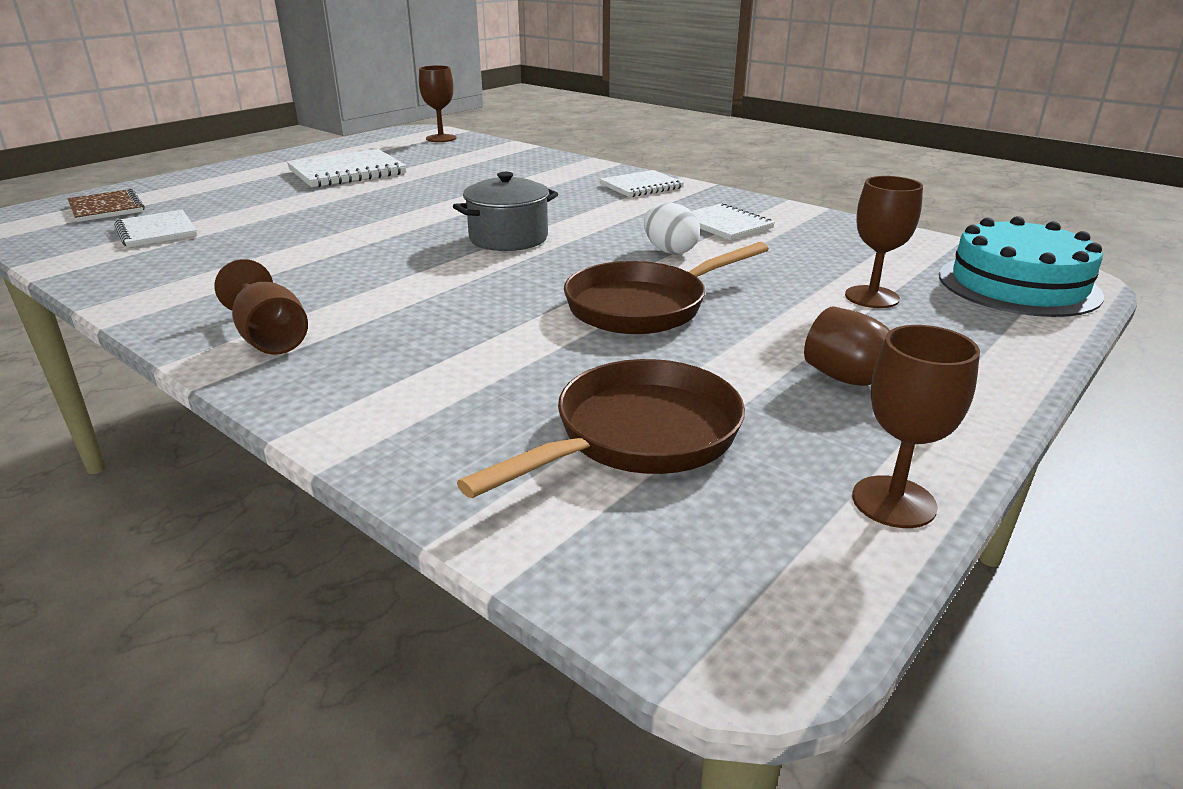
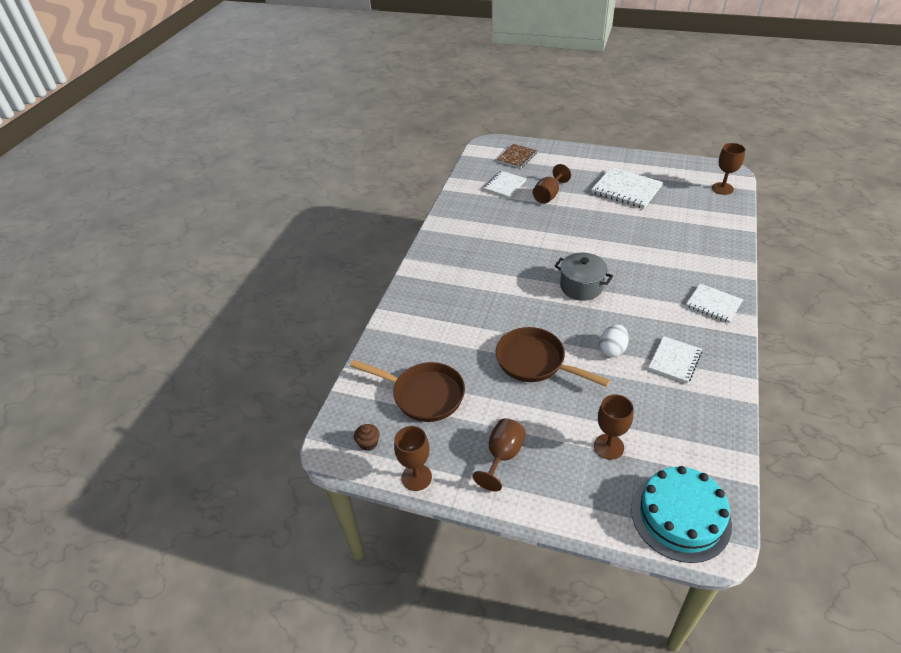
camera: 70 degrees right, 15 degrees up
(270, 338) = (437, 270): brown goblet -> brown goblet (548, 195)
(750, 558) = (368, 443): none -> brown cupcake

